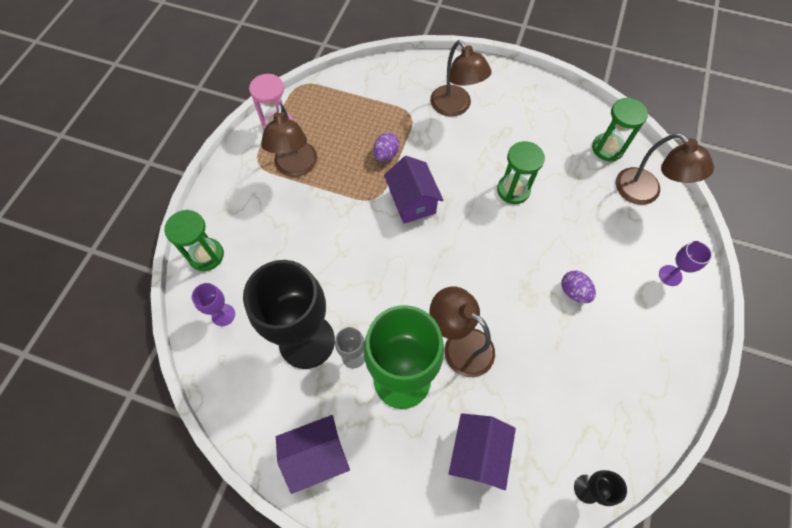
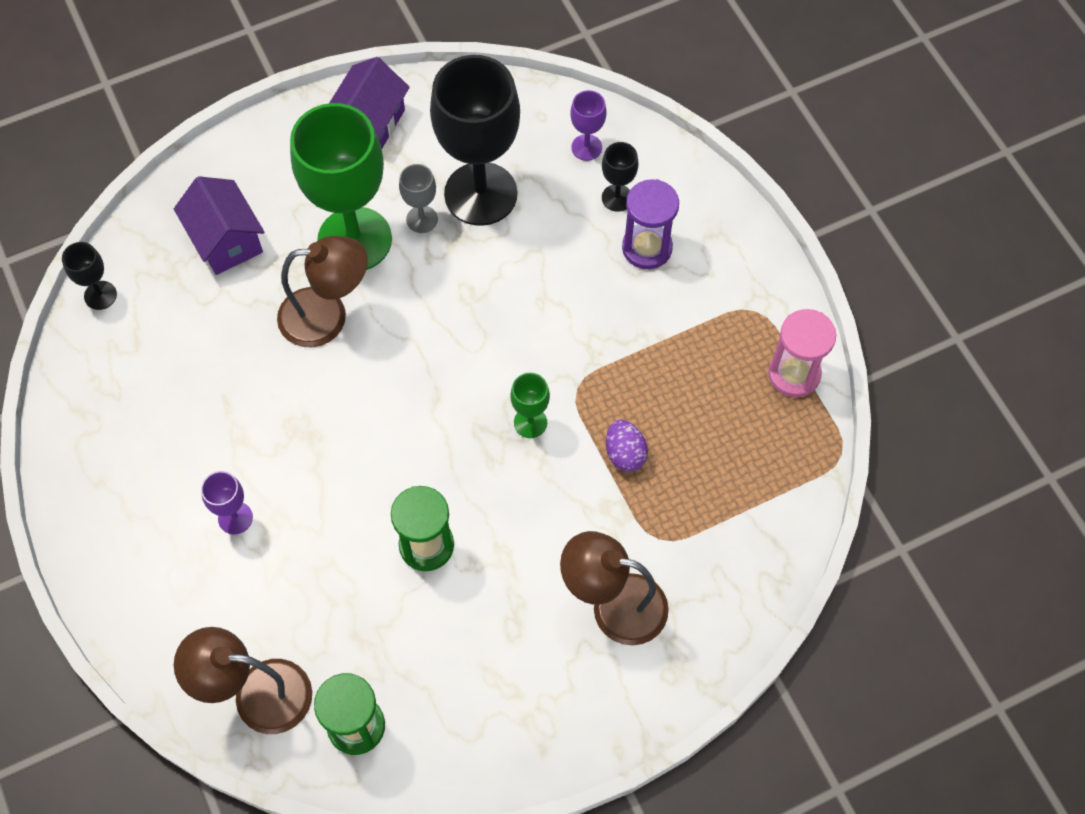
camera: 135 degrees right, 0 degrees up
(206, 255) = (674, 178): green hourglass -> none
(245, 271) = (617, 198): none -> black goblet
(264, 232) = (647, 248): none -> purple hourglass
(295, 167) = (707, 343): brown lamp -> none
(412, 201) = (530, 422): purple house -> green goblet
(574, 292) = (251, 476): purple egg -> none
(670, 275) = (151, 595): purple goblet -> purple goblet (235, 518)

